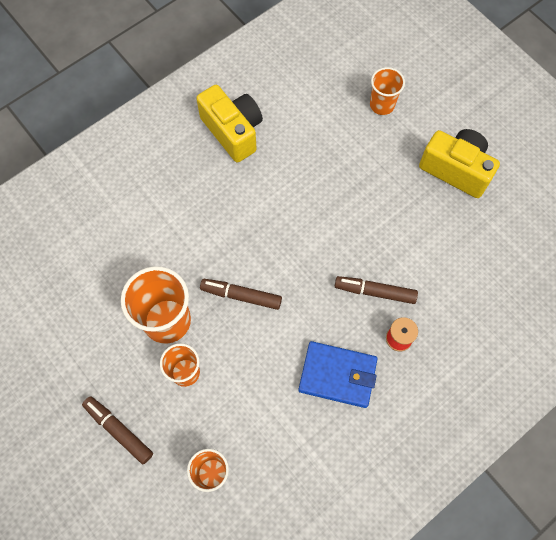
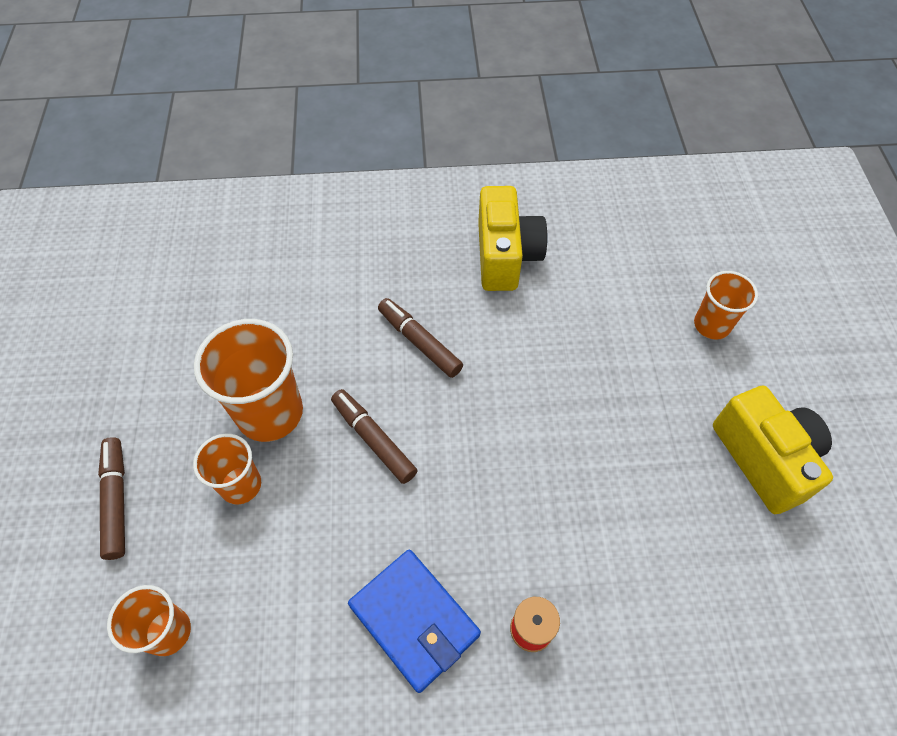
camera: 35 degrees right, 10 degrees down
(375, 292) = (543, 545): brown marker -> brown marker (420, 342)

